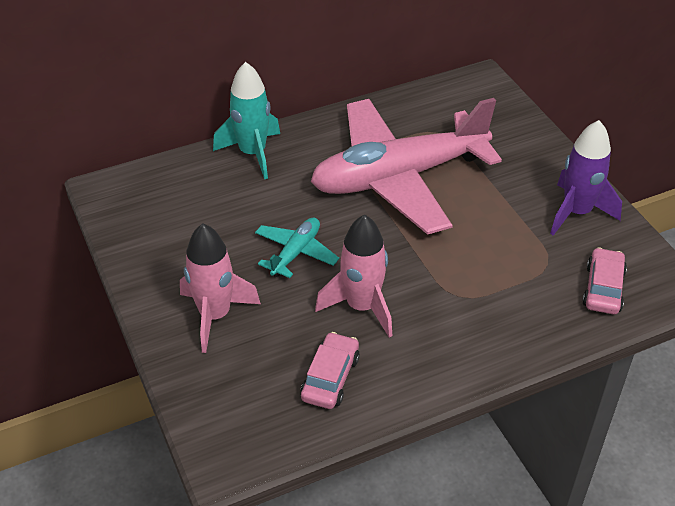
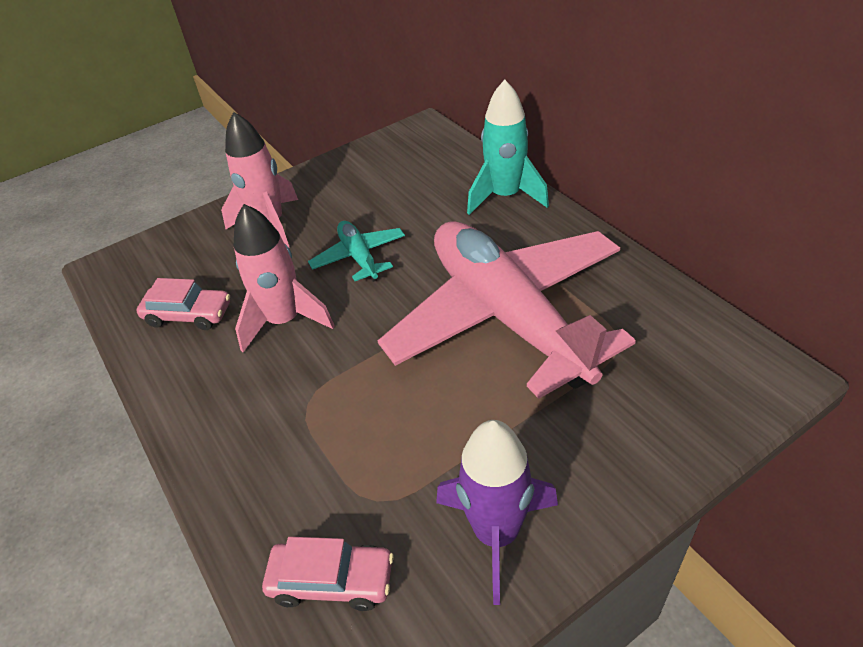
camera: 85 degrees right, 0 degrees up
(296, 253) = (359, 257): turquoise plane -> turquoise plane turned 135 degrees counterclockwise

